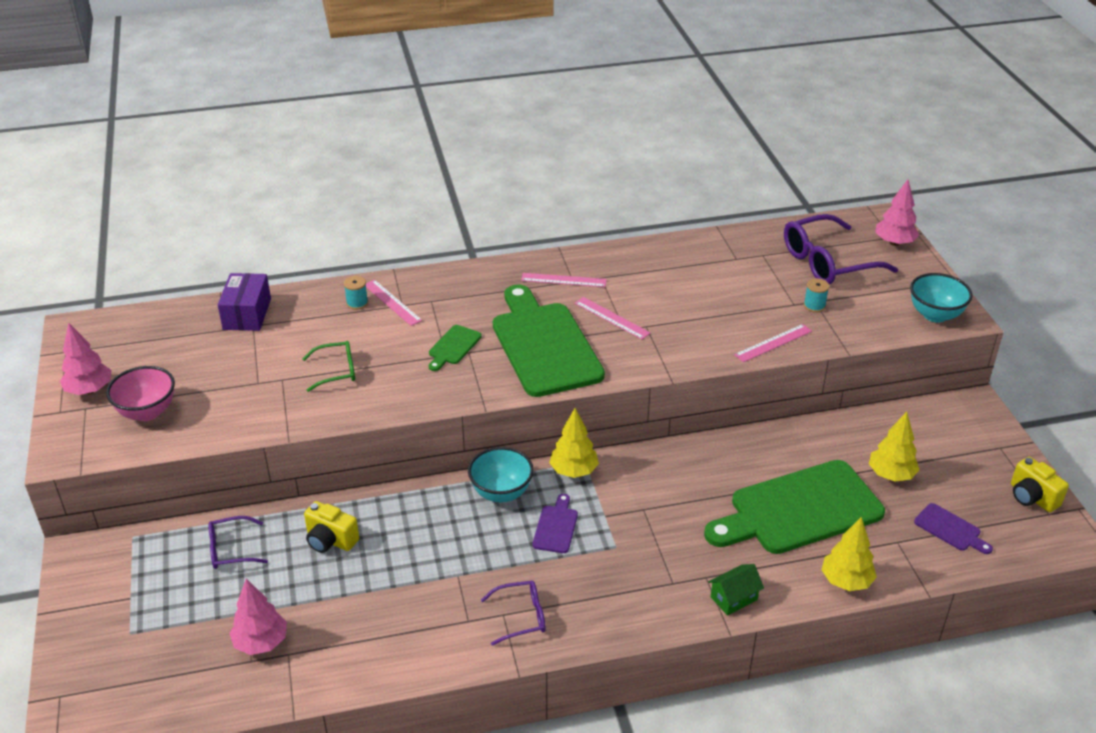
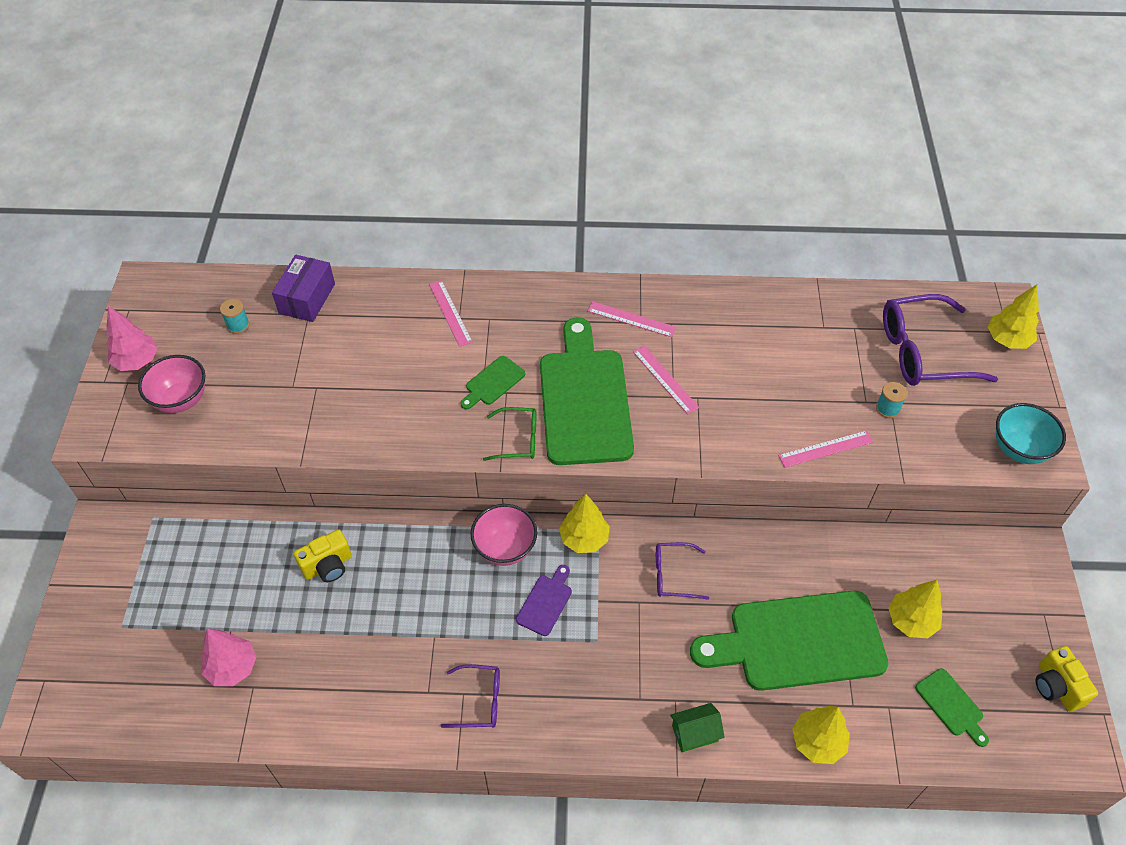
camera: 15 degrees right, 15 degrees up
(231, 549) = (235, 554): purple glasses -> purple glasses (673, 575)
(330, 540) = (328, 566): yellow camera -> yellow camera turned 75 degrees counterclockwise
(336, 371) = (370, 388): green glasses -> green glasses (518, 439)
(357, 303) = (416, 306): turquoise spool -> turquoise spool (238, 325)
(501, 493) = (505, 548): turquoise bowl -> pink bowl
(894, 243) = (1007, 340): pink tree -> yellow tree
(950, 529) = (951, 705): purple cutting board -> green cutting board

